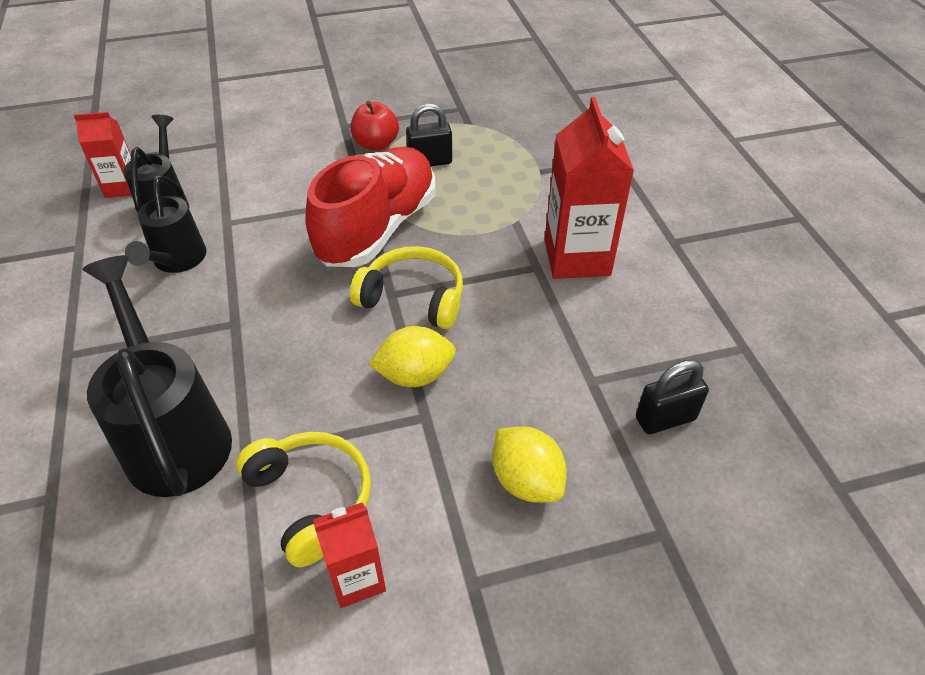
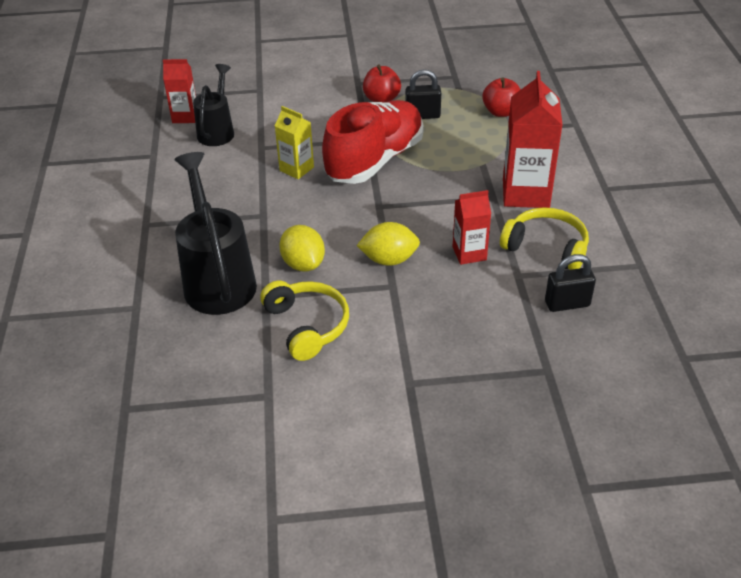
camera: 10 degrees right, 5 degrees down
(177, 261) = (223, 171): black watering can -> none
(276, 249) = (296, 169): none -> yellow carton
(357, 578) = (333, 372): red carton -> red carton (469, 253)
(413, 298) = (395, 210): yellow headphones -> yellow headphones (546, 247)
(525, 150) = (501, 112): none -> red apple
(526, 481) = (457, 330): yellow lemon -> yellow lemon (303, 264)

